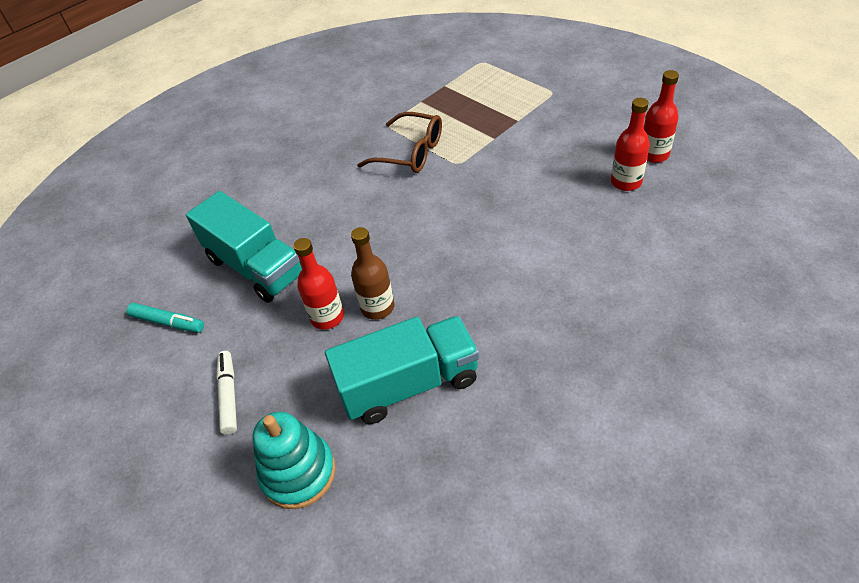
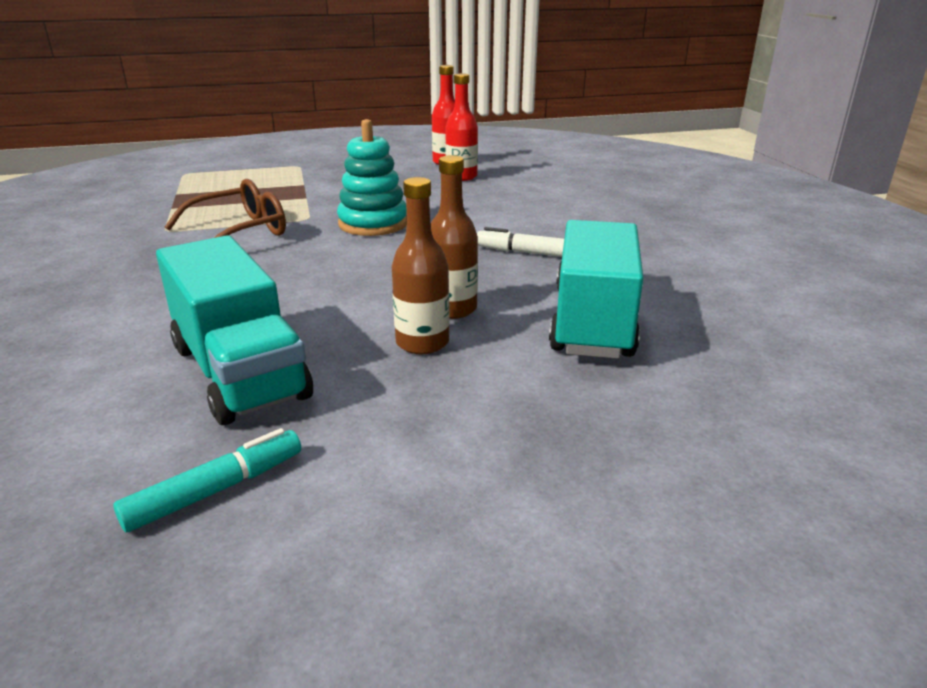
camera: 65 degrees left, 20 degrees down
(229, 395) = (469, 458): white marker -> white marker (526, 252)
(256, 267) = (239, 372): turquoise truck -> turquoise truck turned 75 degrees clockwise
(298, 473) = (671, 430): turquoise stacking toy -> turquoise stacking toy (373, 224)
(327, 317) = (422, 343): red bottle -> brown bottle

